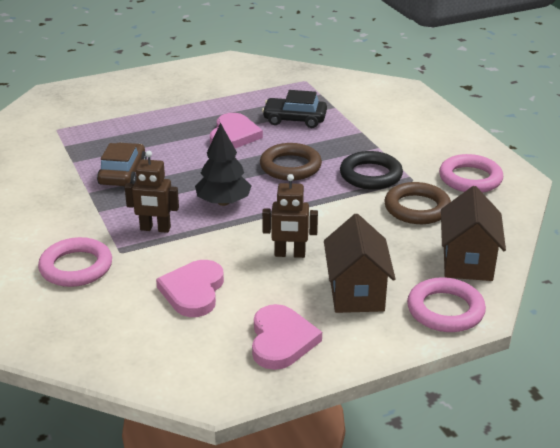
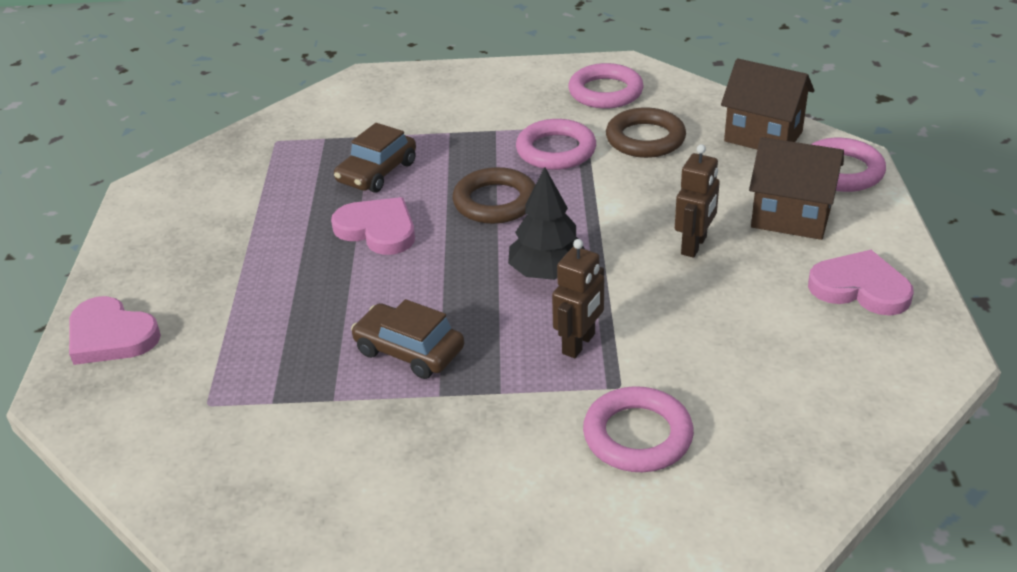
camera: 65 degrees left, 5 degrees up
(193, 291) = (739, 336): pink heart -> pink heart (111, 336)
(294, 119) = (377, 172): black car -> brown car
(370, 175) = (556, 150): black ring -> pink ring

